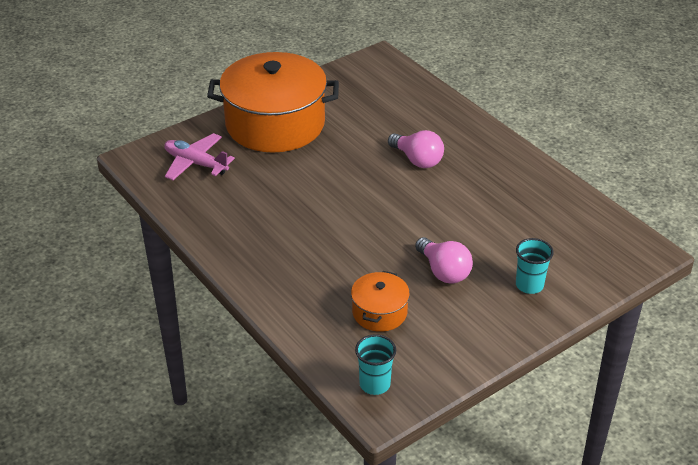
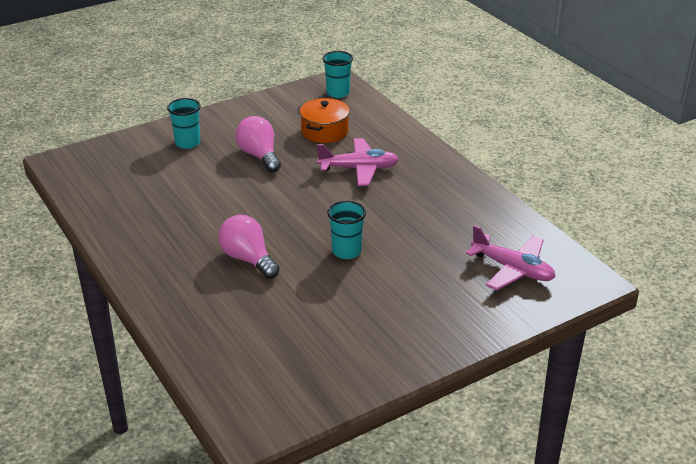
camera: 175 degrees left, 5 degrees down
(275, 124) = (418, 317): orange pot -> none
(334, 260) = (359, 169): none -> pink plane
(336, 171) = (346, 251): none -> turquoise cup

